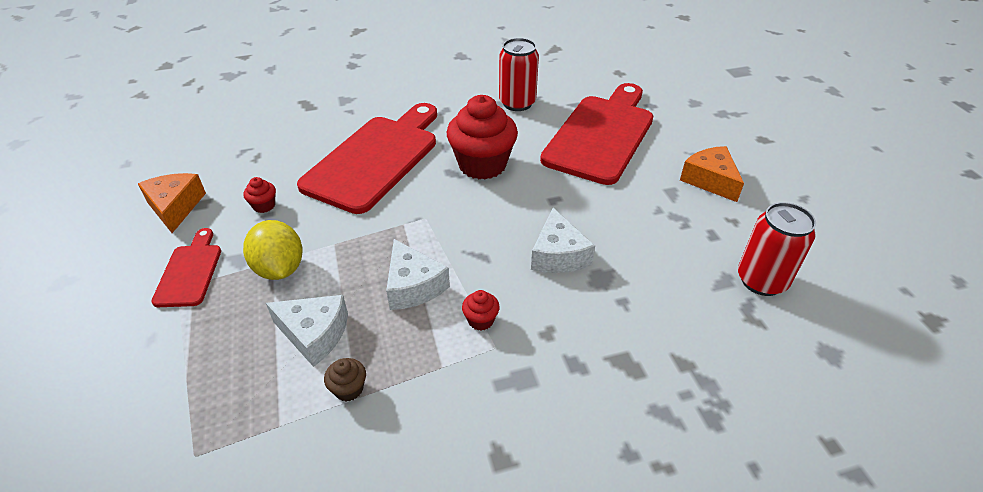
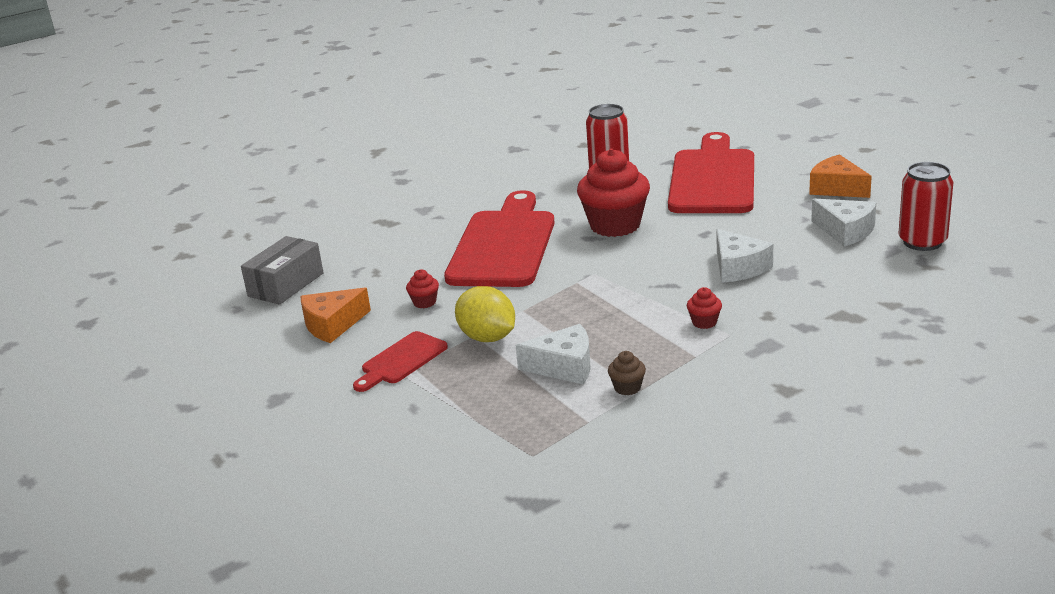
camera: 15 degrees left, 15 degrees down
(175, 207) = (332, 325): orange cheese -> orange cheese turned 90 degrees counterclockwise
(181, 149) = (286, 285): none -> grey box
(190, 272) = (401, 360): red cutting board -> red cutting board turned 120 degrees counterclockwise
(413, 286) = (625, 317): white cheese -> white cheese (845, 231)

